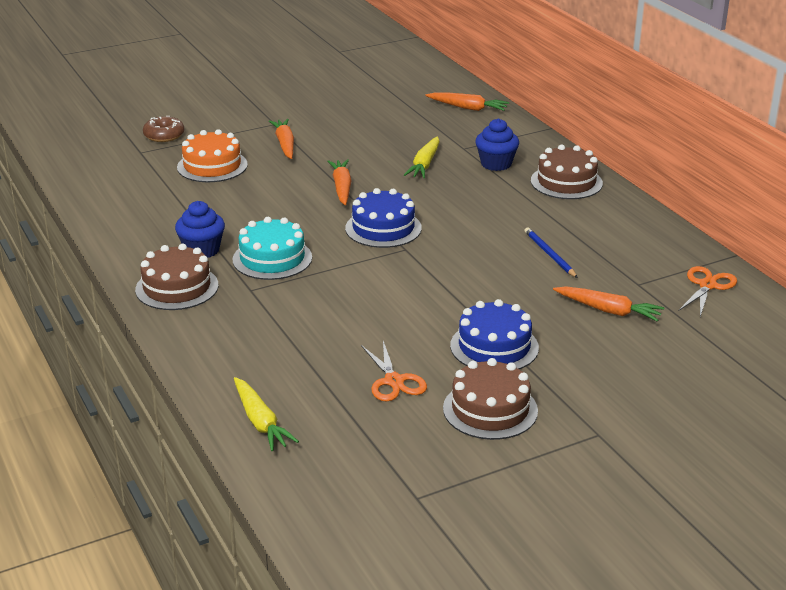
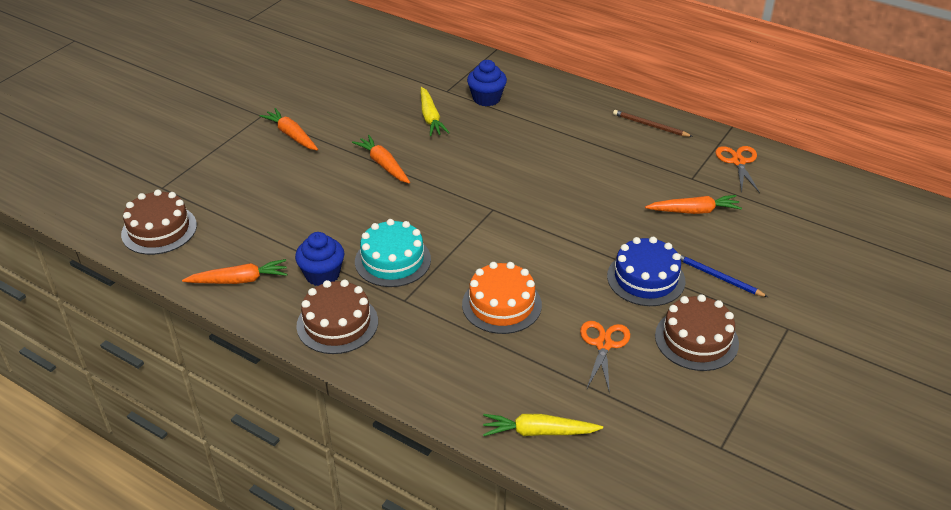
camera: 30 degrees left, 10 degrees up
(164, 135) = (168, 161): brown donut -> none
(212, 166) = (246, 180): orange cake -> orange cake (501, 304)
(260, 422) = (538, 432): yellow carrot -> yellow carrot turned 150 degrees clockwise
(383, 228) = (456, 194): blue cake -> none
(394, 381) = (604, 344): orange scissors -> orange scissors turned 120 degrees counterclockwise
(468, 108) = (413, 49): orange carrot -> orange carrot (239, 280)
(549, 254) = (606, 174): blue pencil -> blue pencil (718, 277)
(566, 182) = (555, 99): brown cake -> brown cake (159, 229)
(643, 229) = (650, 125): none -> brown pencil

